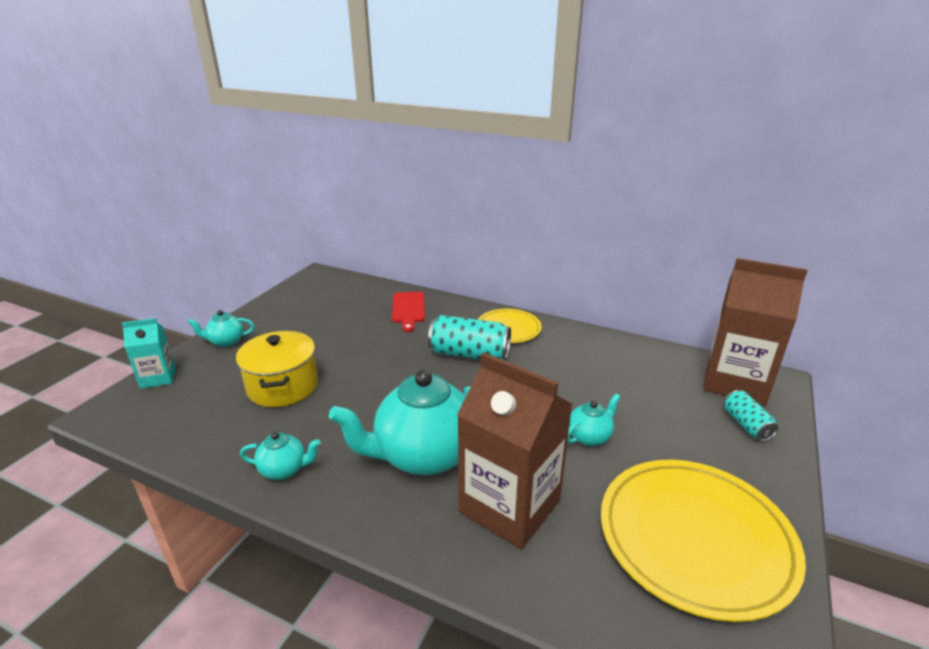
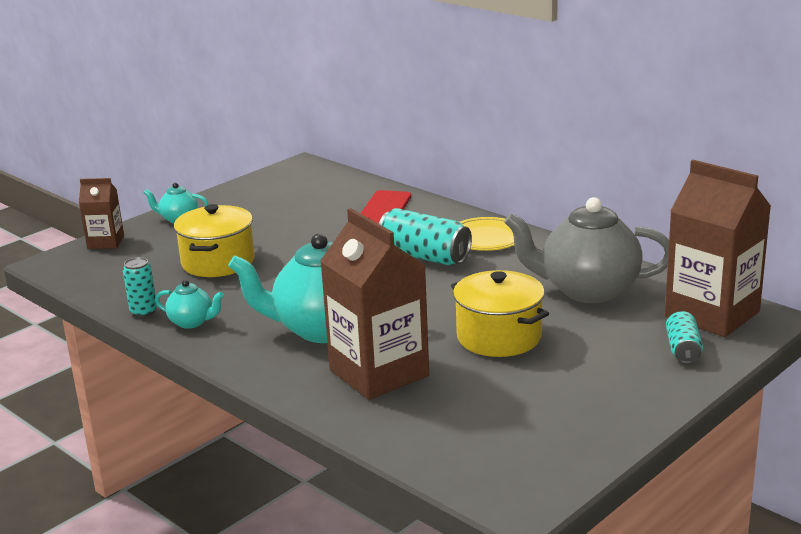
camera: 20 degrees right, 5 degrees down
(158, 378) = (105, 242): turquoise carton -> brown carton
(225, 464) = (143, 311): none -> turquoise can
(589, 437) = (499, 337): turquoise teapot -> yellow pot
(624, 371) = (588, 290): none -> grey teapot
(695, 538) = (537, 417): yellow plate -> none

